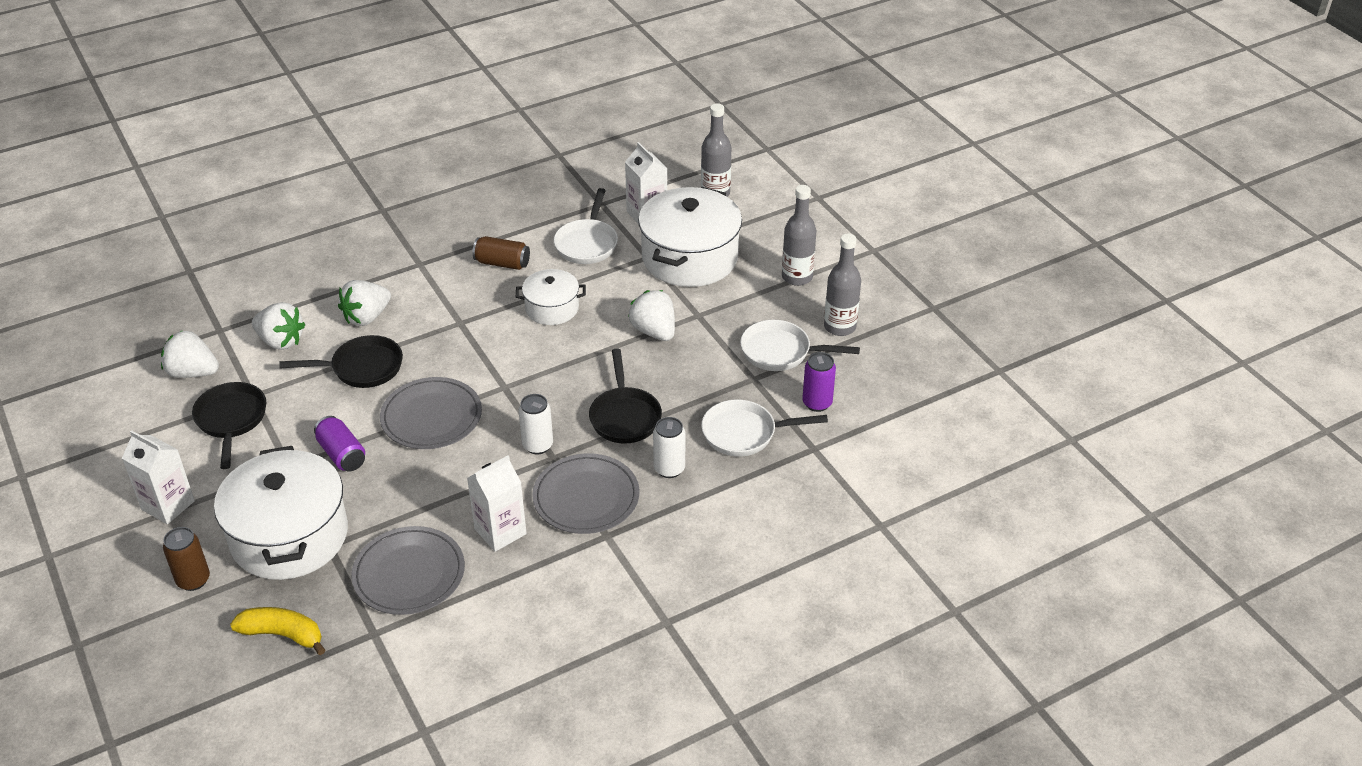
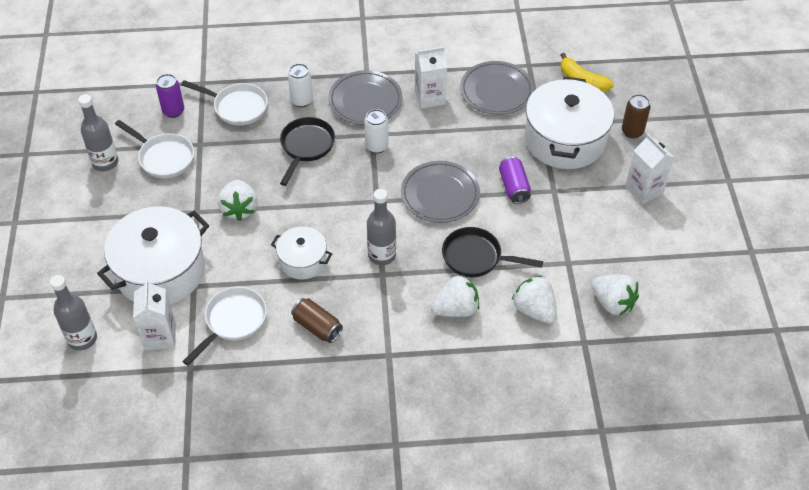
camera: 155 degrees left, 10 degrees up
(231, 420) = (588, 245): black pan -> none
(797, 277) = (95, 218): grey bottle -> grey bottle (382, 255)

